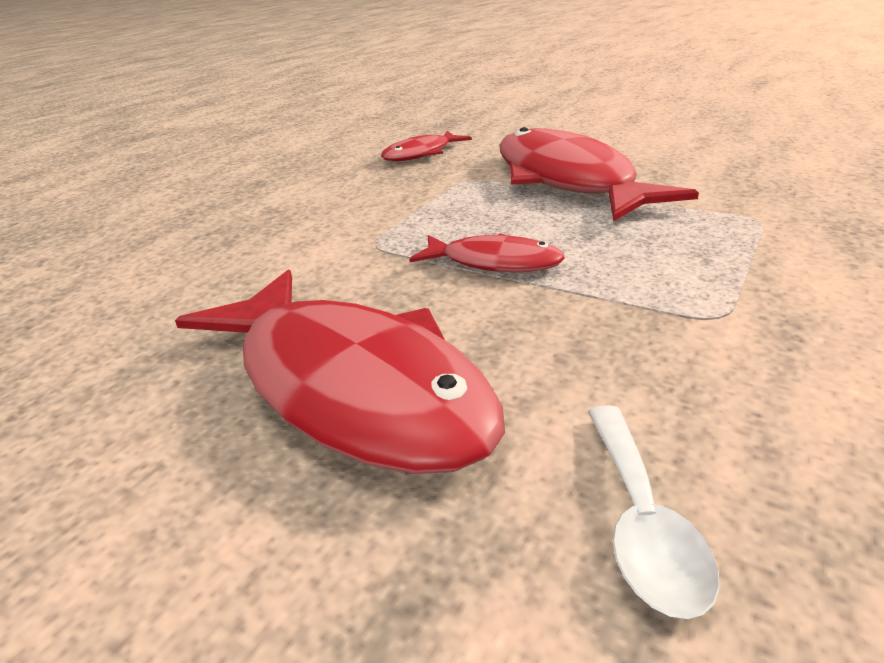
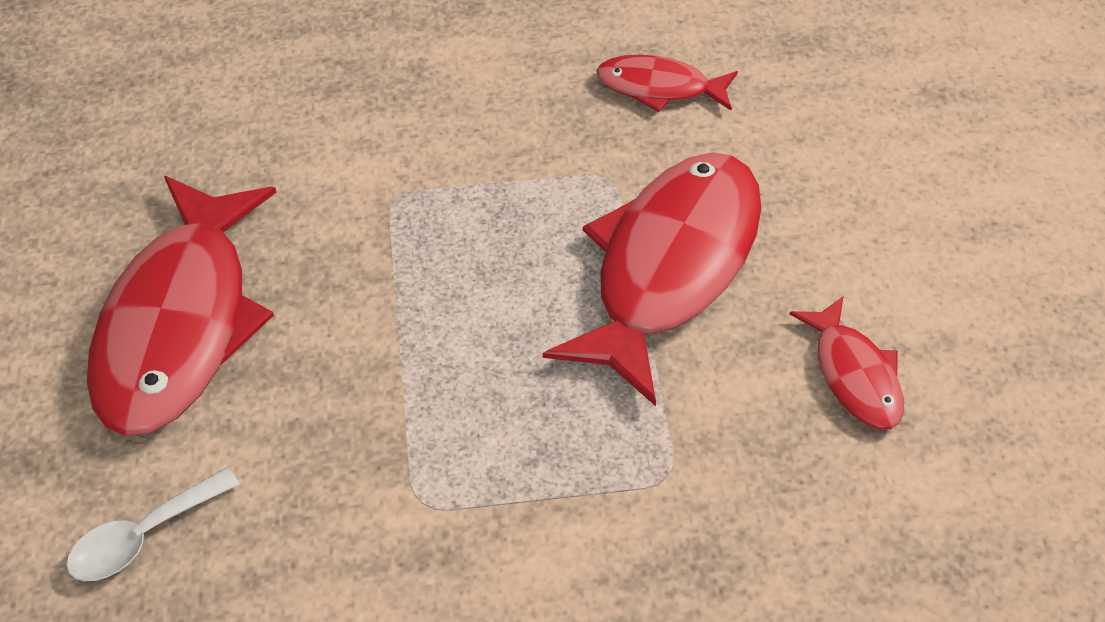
camera: 50 degrees right, 20 degrees up
(494, 262) = (419, 306): red fish -> red fish (854, 375)

